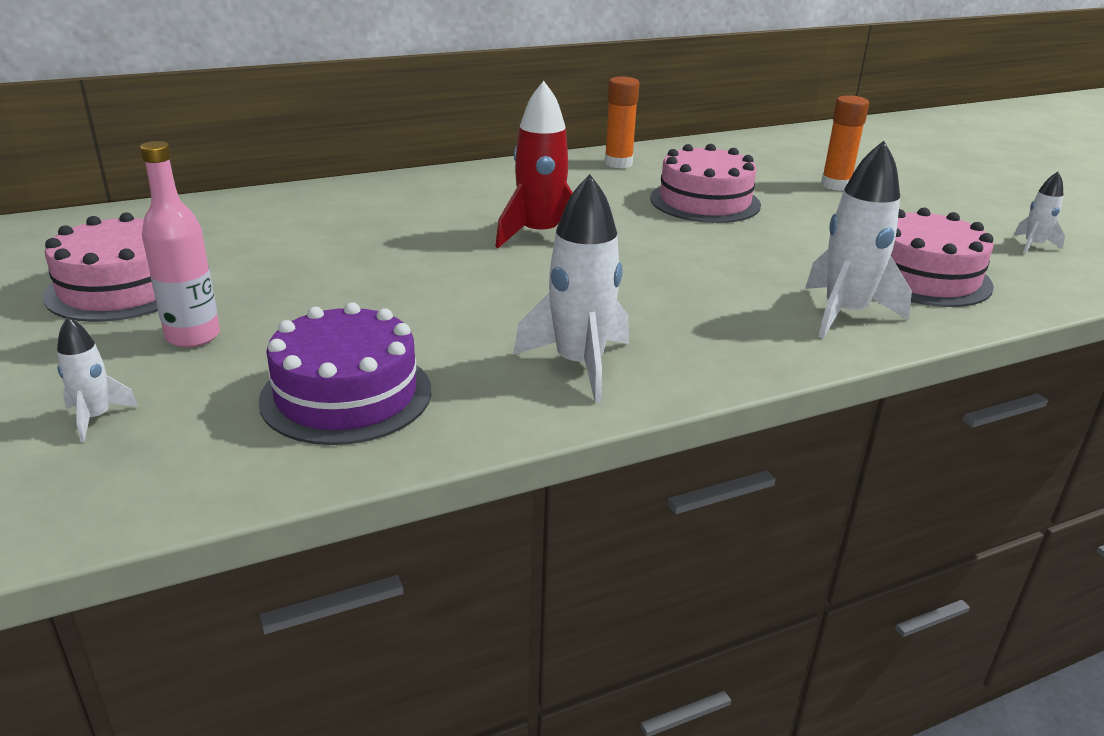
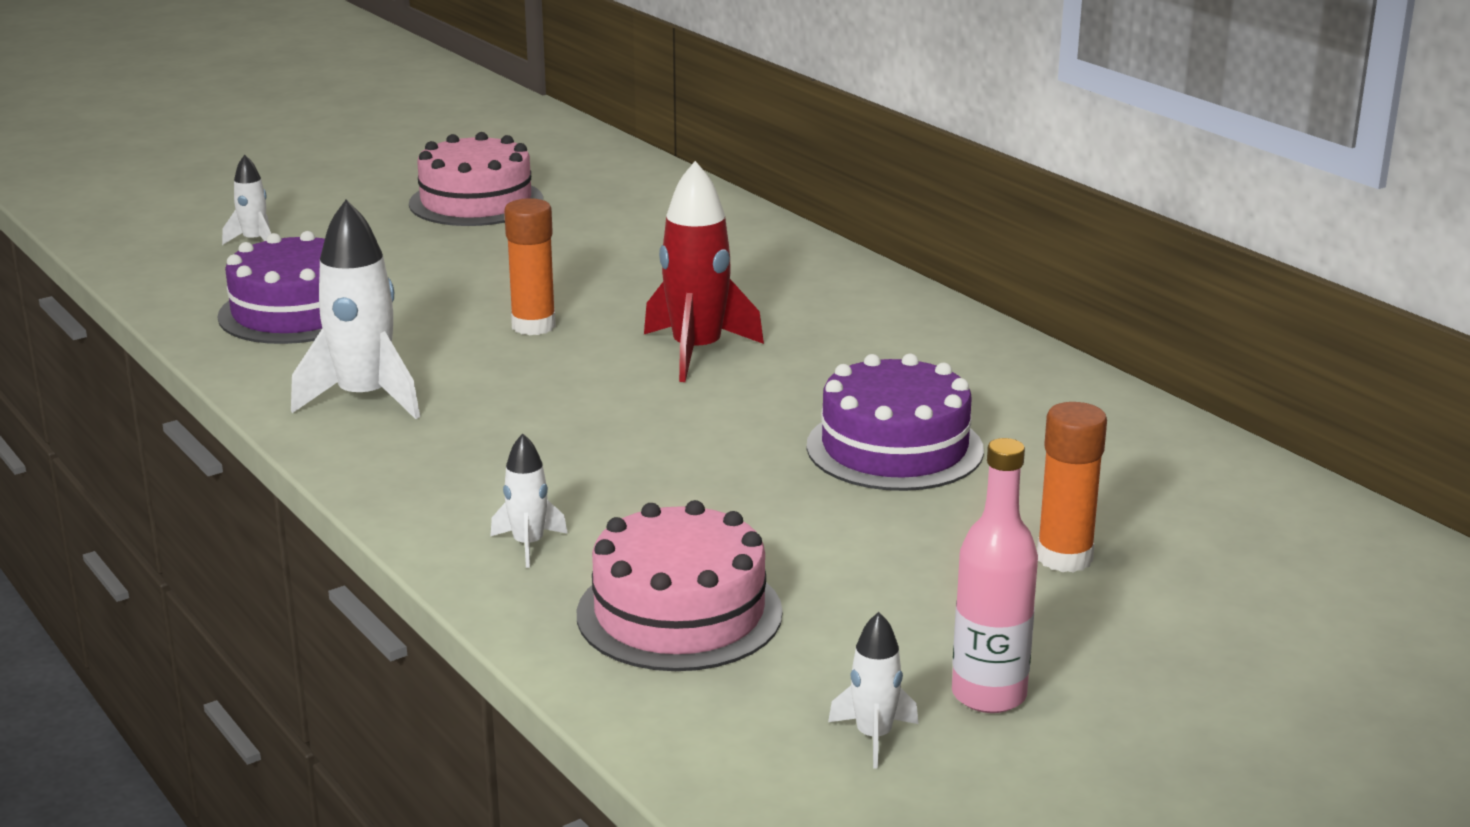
camera: 80 degrees right, 5 degrees down
(193, 336) = (389, 243): pink bottle -> pink bottle (989, 695)
(618, 163) = (1021, 379): orange glue stick -> orange glue stick (533, 326)
(705, 201) = (894, 448): pink cake -> purple cake
(844, 314) = (528, 545): white rocket -> white rocket, size x0.52

